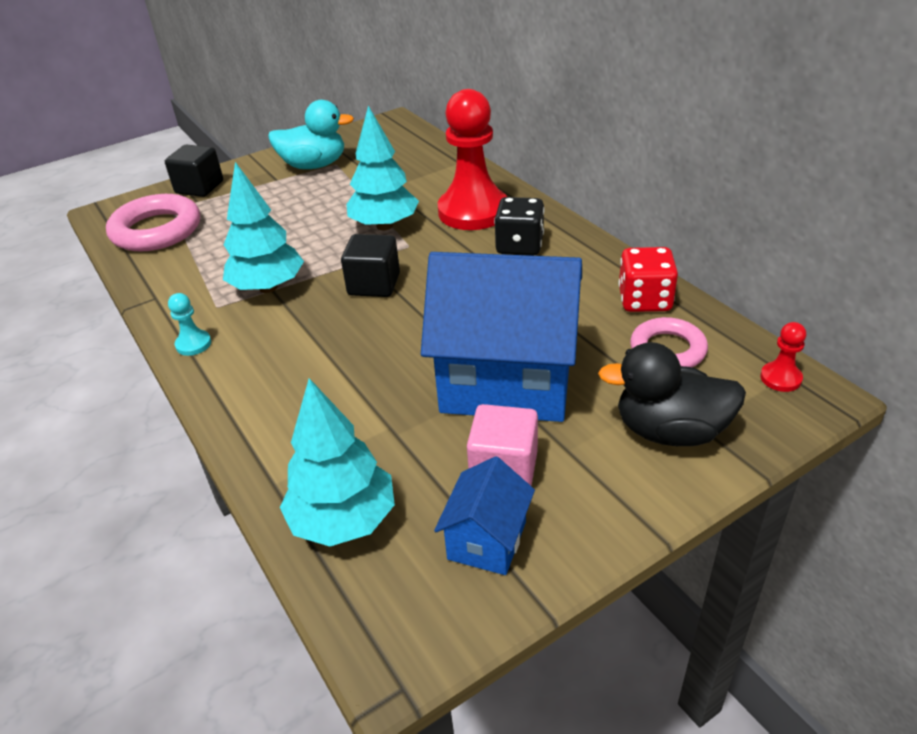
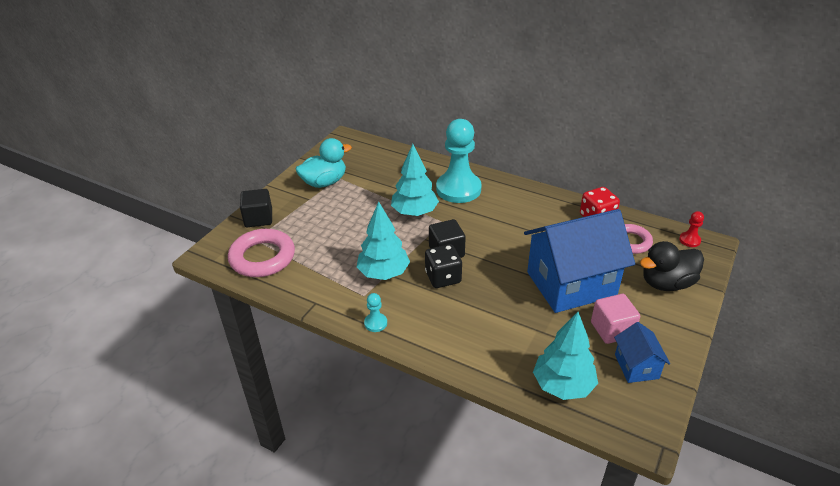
camera: 30 degrees left, 0 degrees up
(473, 211) = (458, 189): red pawn -> turquoise pawn
(519, 246) = (505, 204): black dice -> black dice (443, 277)

